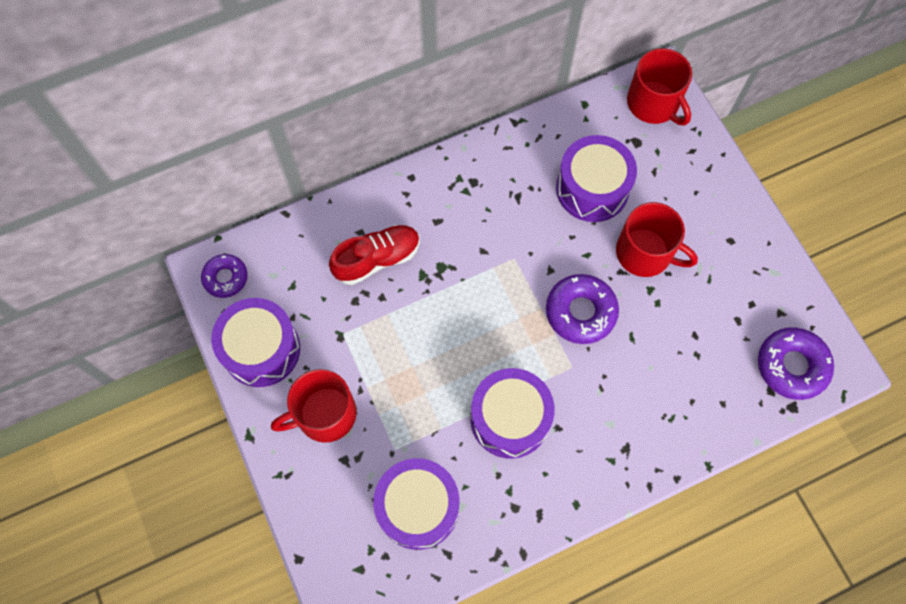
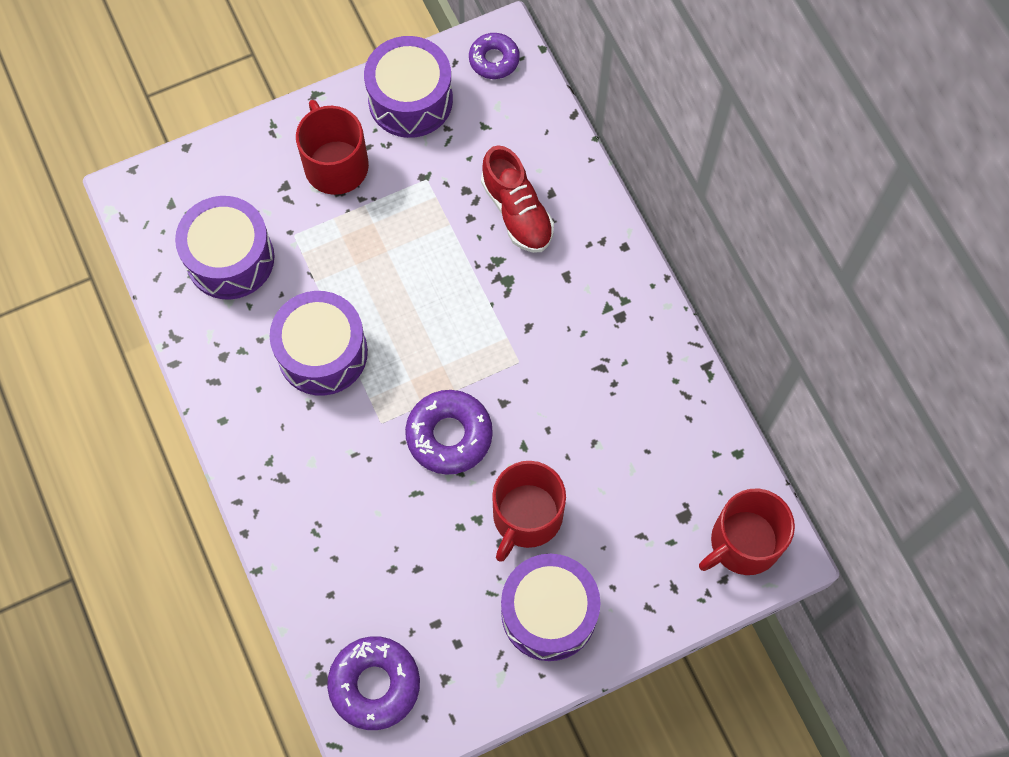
camera: 90 degrees right, 0 degrees up
(592, 189) = (614, 457): purple drum -> purple drum (549, 613)

